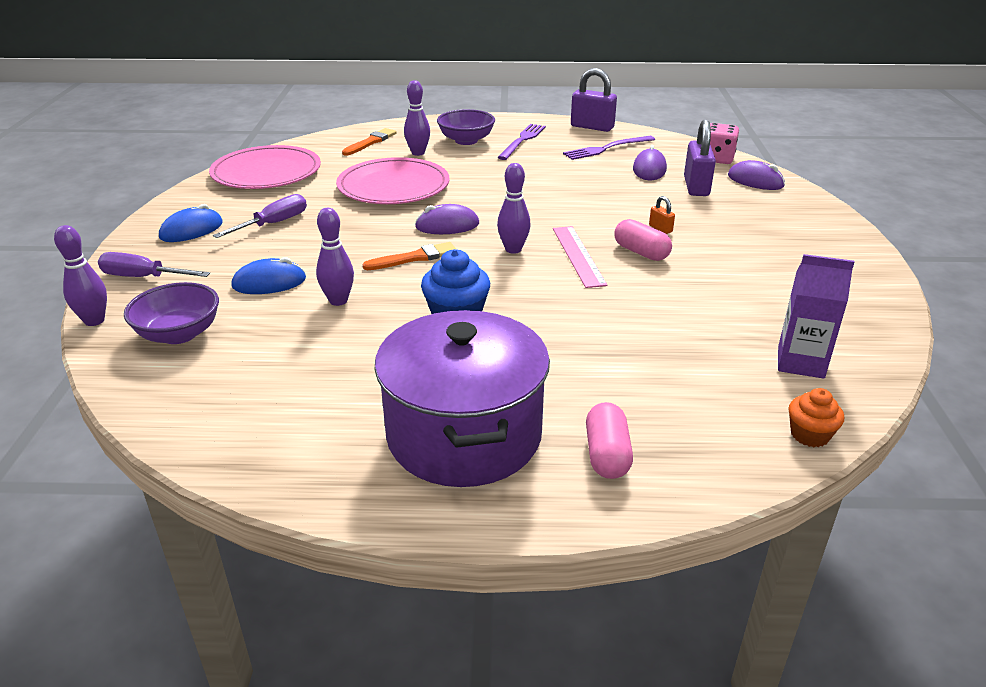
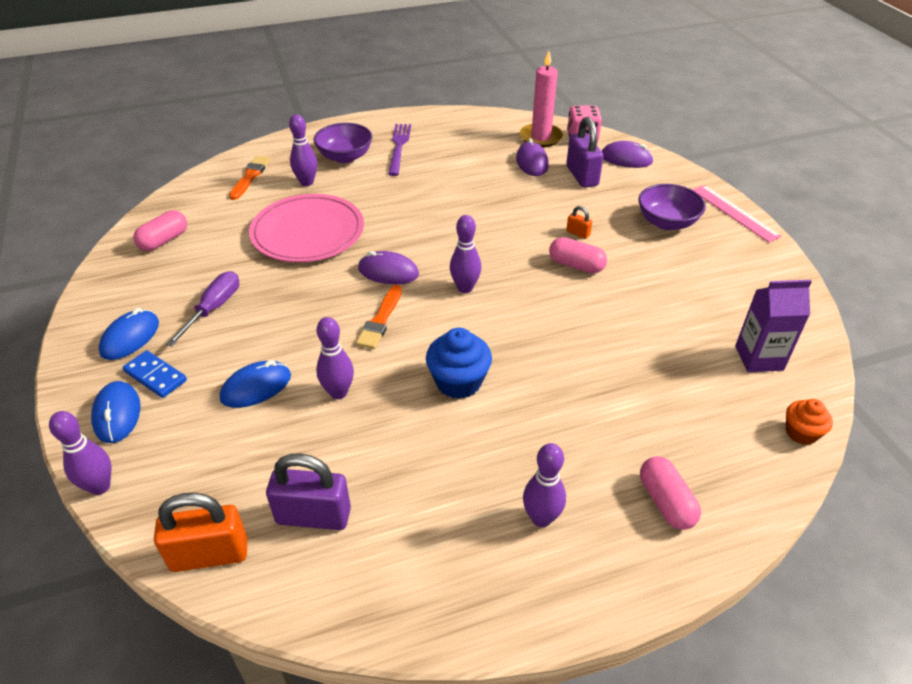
camera: 20 degrees left, 10 degrees up
(143, 277) = (117, 414): purple screwdriver -> blue mouse
(145, 386) = (209, 554): none -> orange padlock
(179, 334) = (203, 478): purple bowl -> purple bowl (666, 222)
(192, 259) = (155, 376): none -> blue domino
(266, 173) = (164, 240): pink plate -> pink capsule
(414, 258) = (380, 320): orange brush -> orange brush turned 150 degrees clockwise
(447, 225) = (388, 272): purple mouse -> purple mouse turned 45 degrees clockwise
(464, 435) = (541, 518): purple pot -> purple bowling pin
(578, 256) = (525, 282): pink ruler -> pink ruler (734, 213)
(592, 127) = (454, 117): purple padlock -> purple padlock (313, 516)
(606, 148) = (481, 143): purple fork -> none
(672, 152) = (541, 137): none -> pink candle

